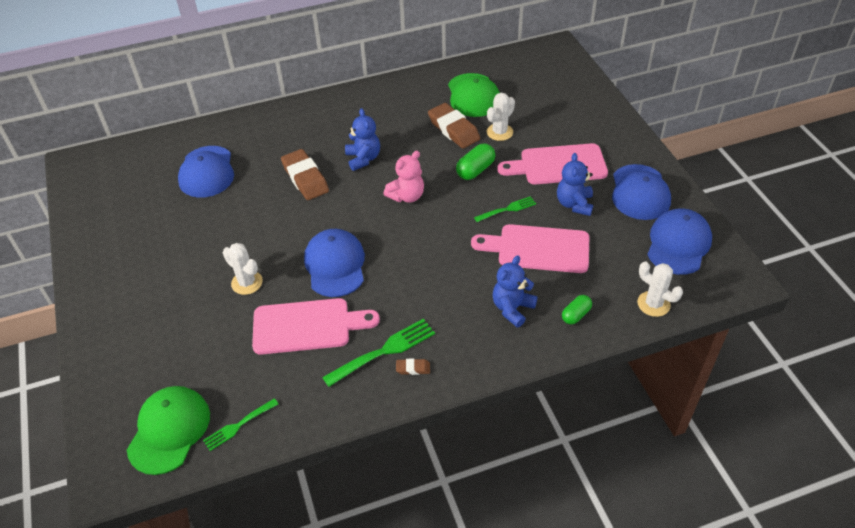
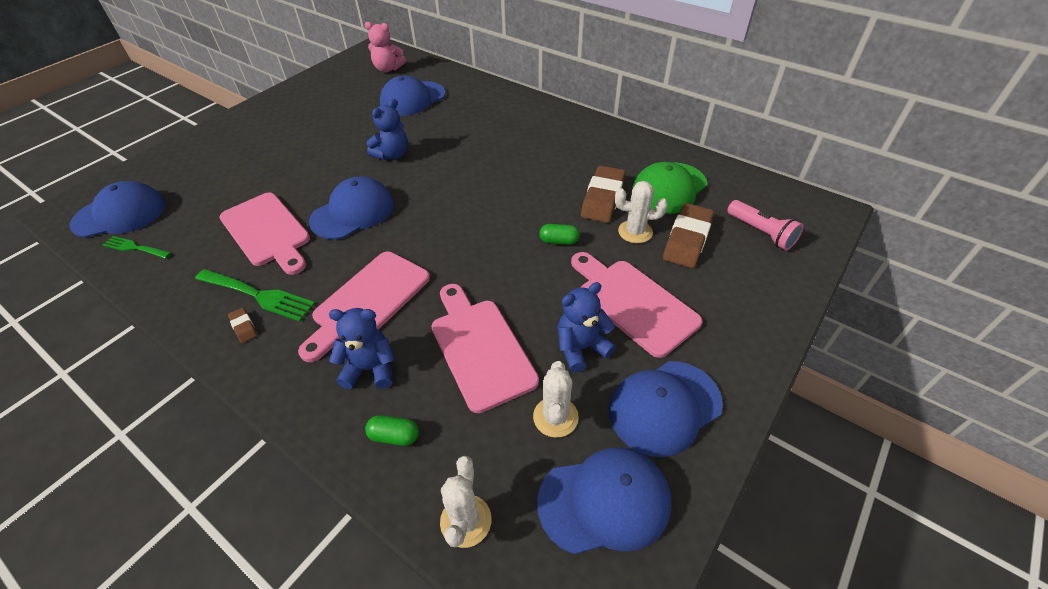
camera: 55 degrees right, 0 degrees up
(169, 430) = (120, 214): green cap -> blue cap
(247, 283) = (301, 175): white cactus -> white cactus (555, 417)
(305, 178) = (448, 146): brown eraser -> brown eraser (687, 240)
(363, 159) = (503, 164): blue teddy bear -> blue teddy bear (392, 155)
(407, 196) = (478, 213): pink teddy bear -> pink teddy bear (388, 69)
(447, 289) = (368, 301): none -> pink cutting board
(475, 170) = (559, 241): green capsule -> green capsule, size x0.67
(507, 209) = (521, 293): green fork -> none
(550, 83) = (761, 233): none -> pink flashlight

